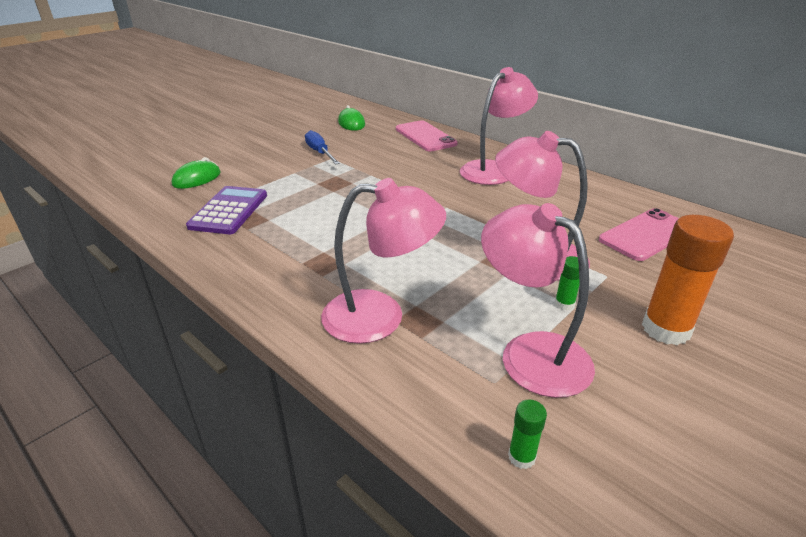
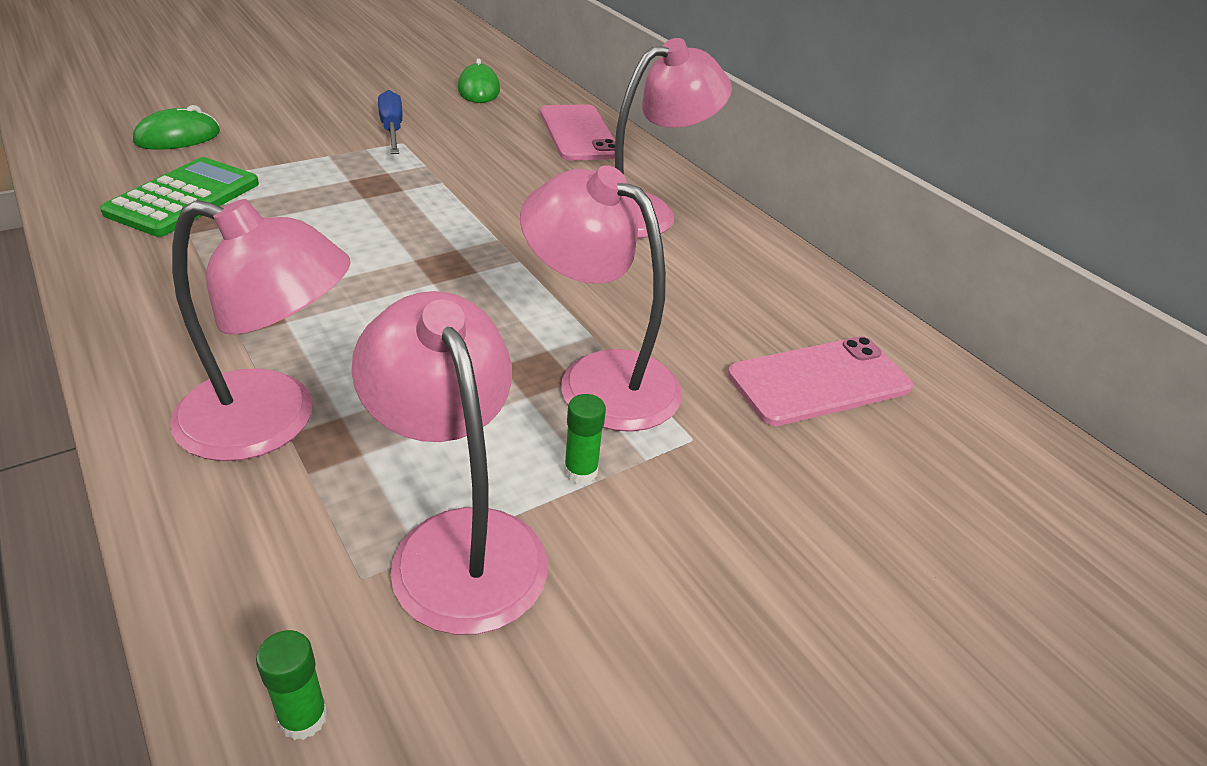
camera: 10 degrees right, 5 degrees up
(229, 211) = (184, 198): purple calculator -> green calculator
(666, 329) = (719, 559): orange glue stick -> none

